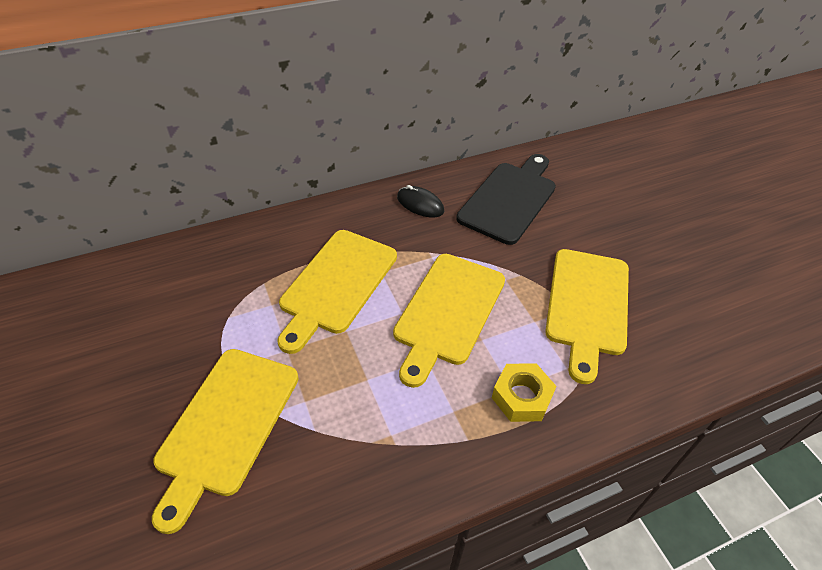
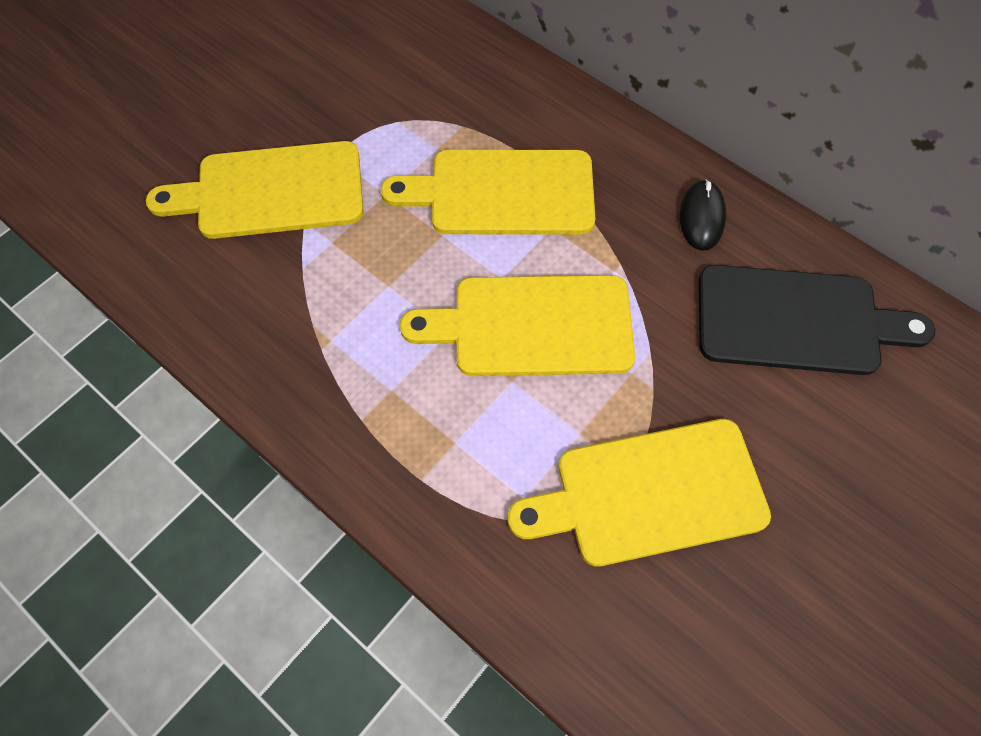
camera: 65 degrees right, 15 degrees up
(522, 397) = (449, 458): yellow nut -> none

